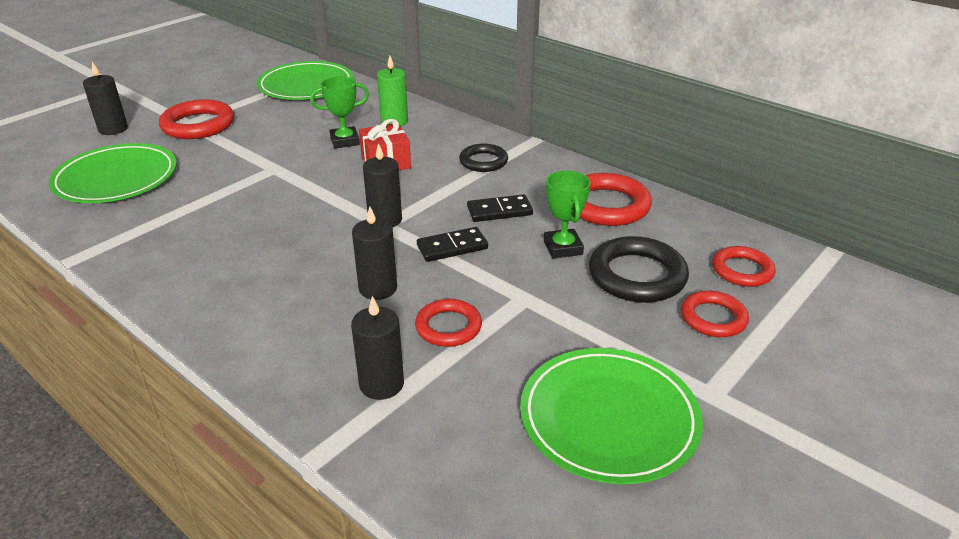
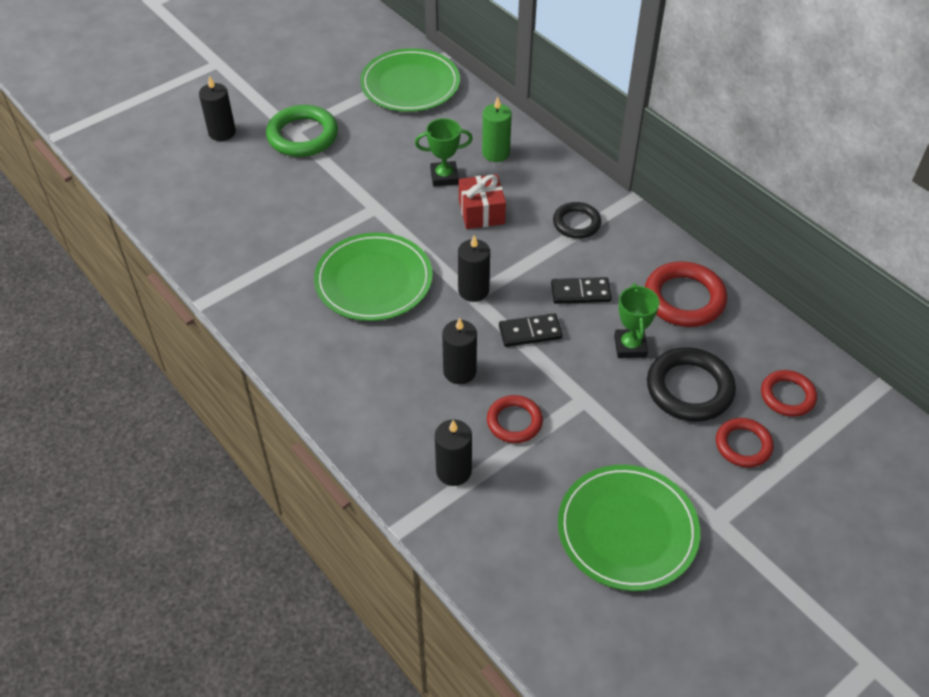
camera: 10 degrees right, 15 degrees up
(116, 178) = (230, 204): green plate -> green plate (373, 280)
(198, 125) = (302, 136): red ring -> green ring

